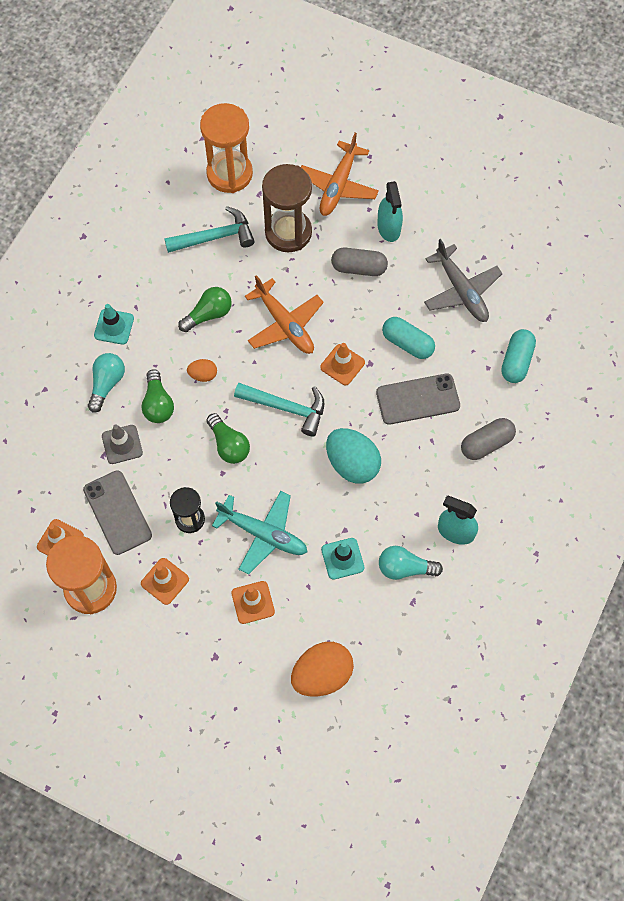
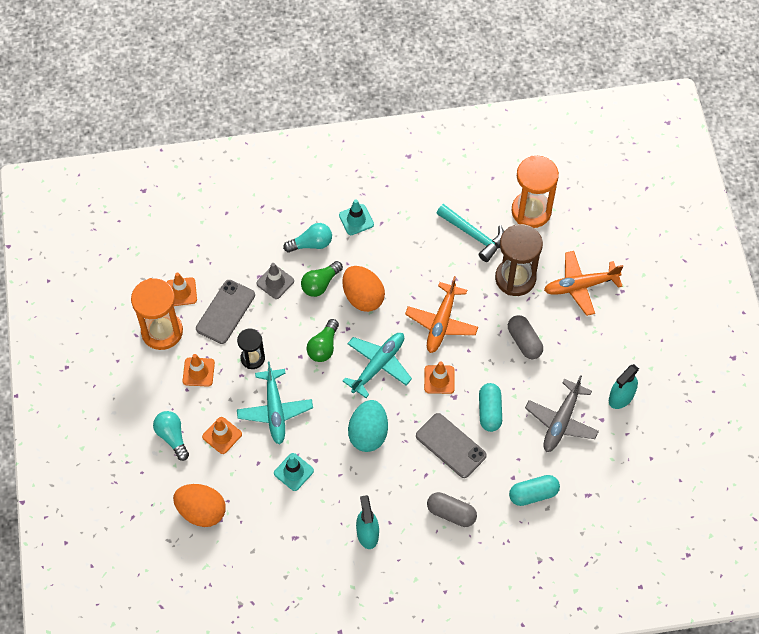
camera: 55 degrees right, 5 degrees down
(203, 375) = (363, 297): orange egg -> orange egg, size x2.01
(208, 314) = (411, 270): green light bulb -> none
(287, 408) = (378, 365): turquoise hammer -> turquoise plane
(389, 227) = (573, 340): turquoise spray bottle -> turquoise spray bottle (621, 397)
(405, 568) = (316, 517): turquoise light bulb -> turquoise light bulb (172, 437)

